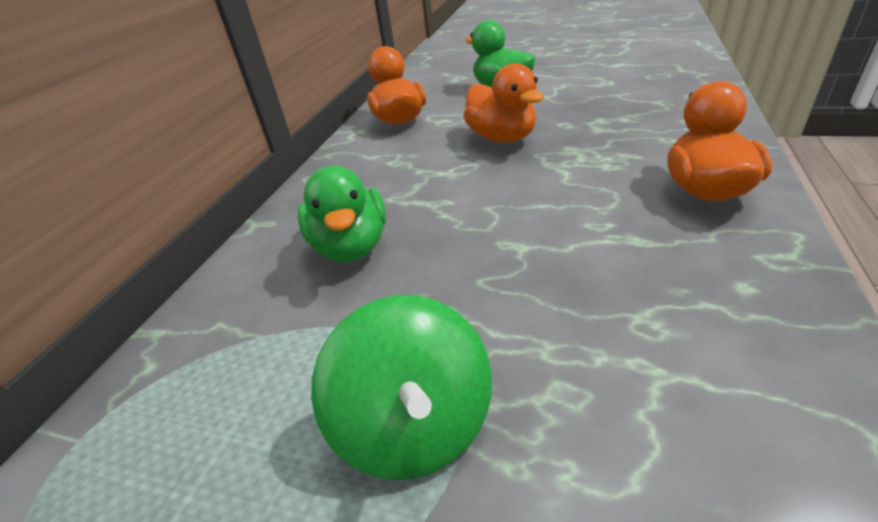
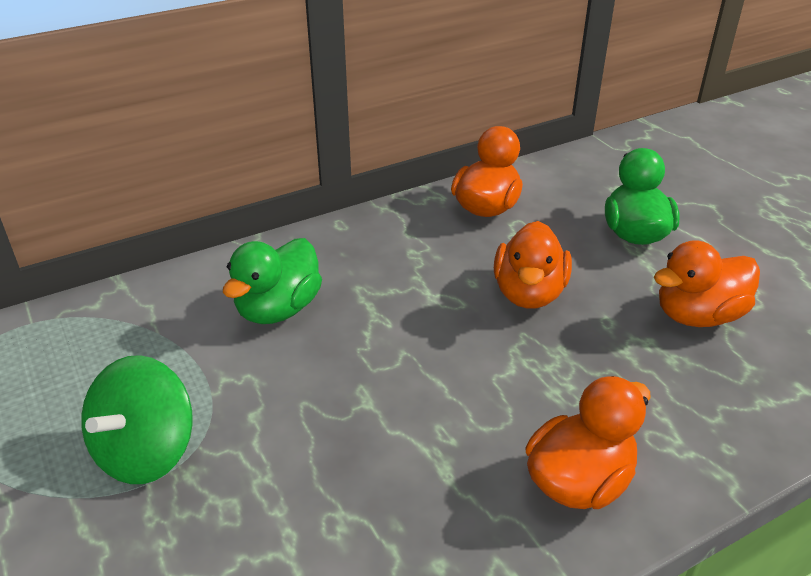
camera: 40 degrees right, 0 degrees up
(597, 98) = (698, 315): none -> orange duck

